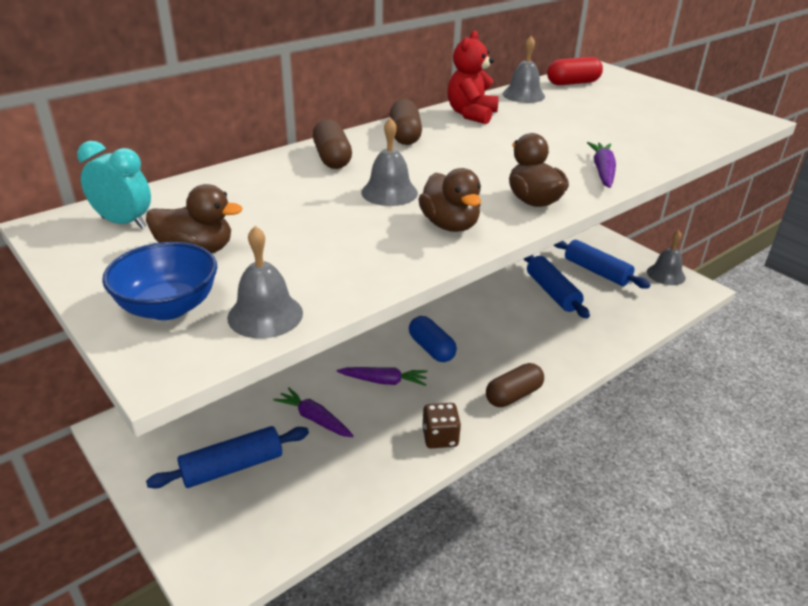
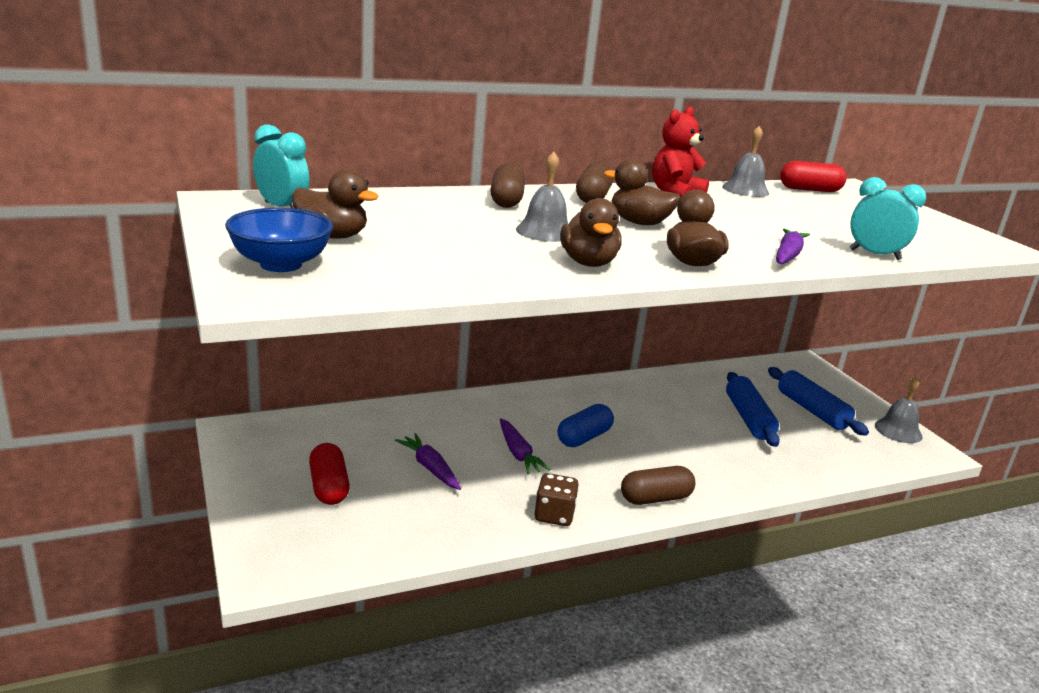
camera: 15 degrees right, 10 degrees down
(232, 467) = (329, 487): blue rolling pin -> red capsule
(265, 315) = (362, 285): grey bell -> none
(384, 381) = (518, 453): purple carrot -> purple carrot turned 45 degrees clockwise
(431, 348) = (584, 437): blue capsule -> blue capsule turned 60 degrees clockwise
(462, 160) = (639, 223): none -> brown duck
(666, 152) = (874, 255): none -> turquoise clock

